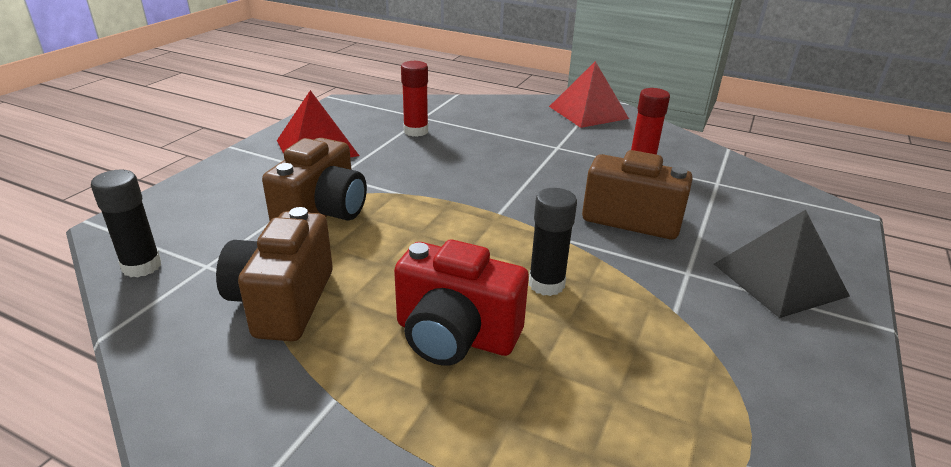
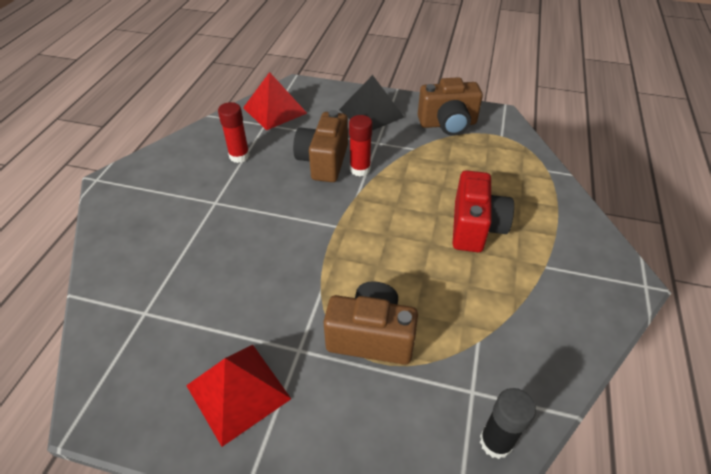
camera: 100 degrees left, 15 degrees up
(283, 302) = (488, 319): brown camera -> brown camera (448, 124)
(416, 131) = (186, 310): red glue stick -> red glue stick (360, 169)
(546, 284) = (412, 195): black glue stick -> none
(588, 112) = (135, 186): red pyramid -> red pyramid (275, 110)

